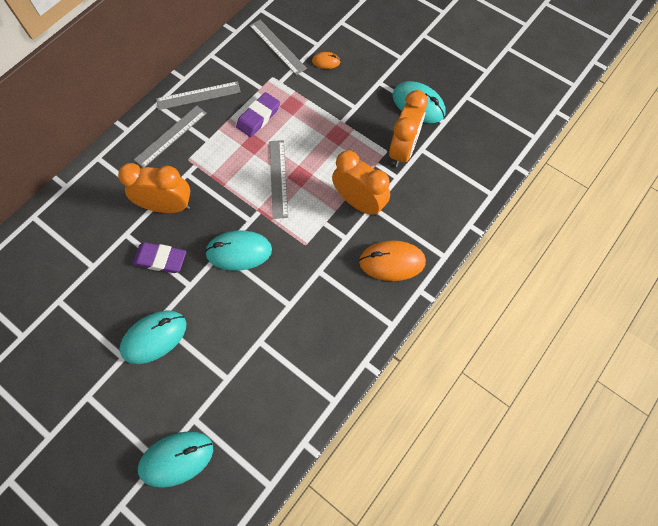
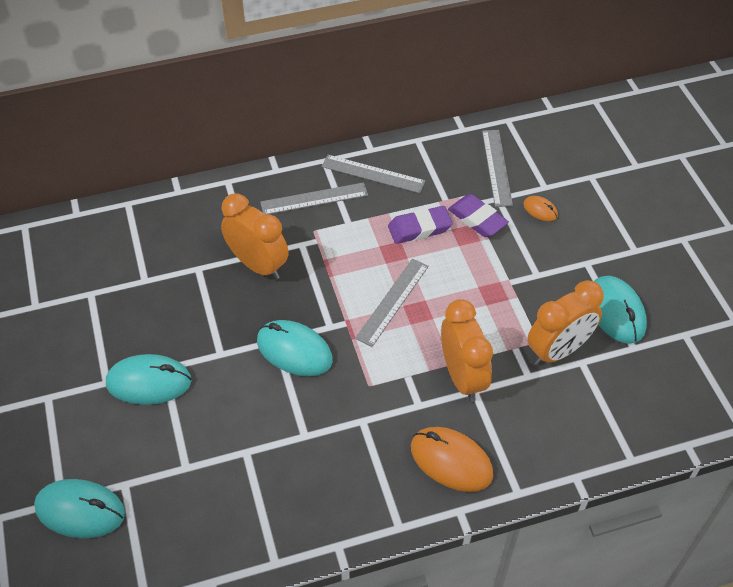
camera: 35 degrees right, 15 degrees down
(160, 259) = (212, 312): purple eraser -> purple eraser (477, 219)

